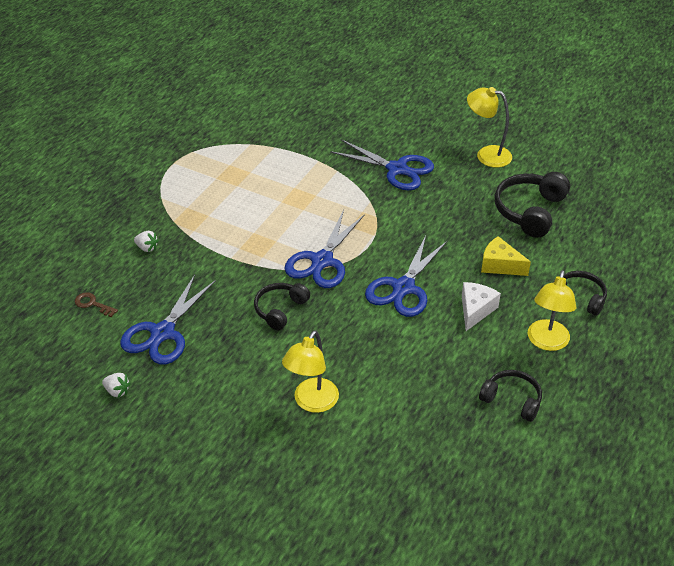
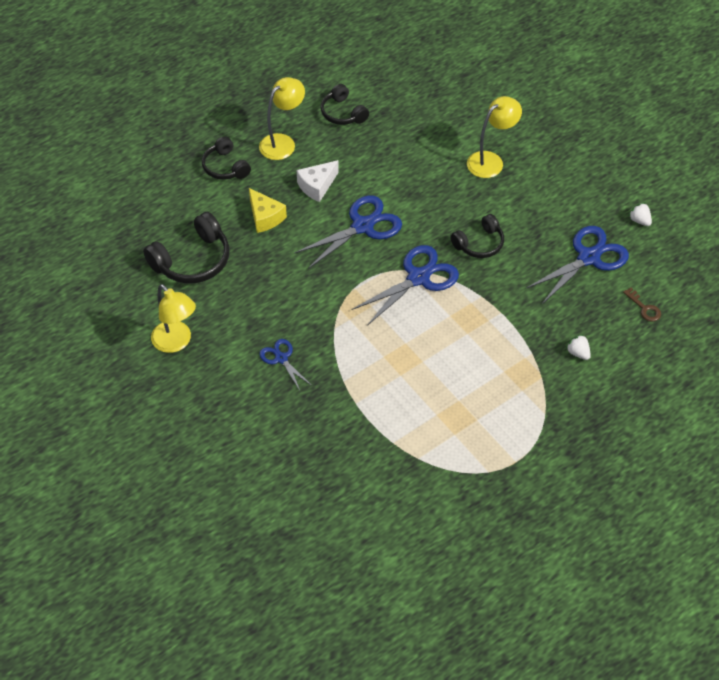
camera: 155 degrees left, 10 degrees up
(397, 169) = (281, 358): blue scissors -> blue scissors, size x0.55

